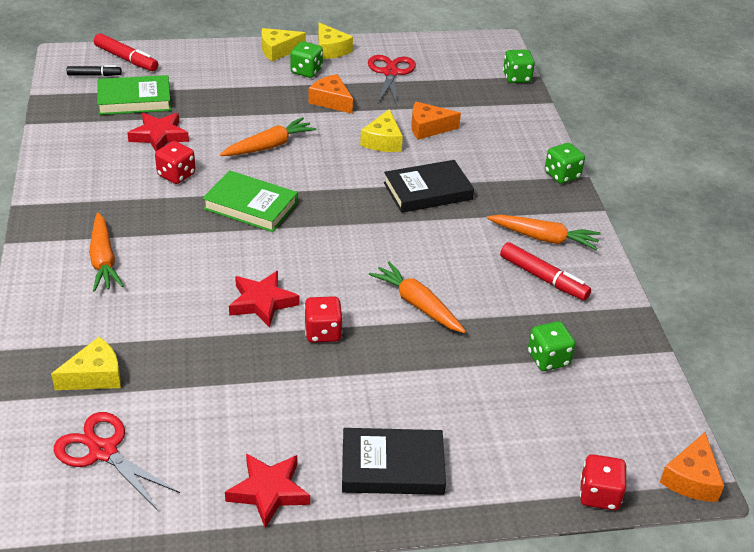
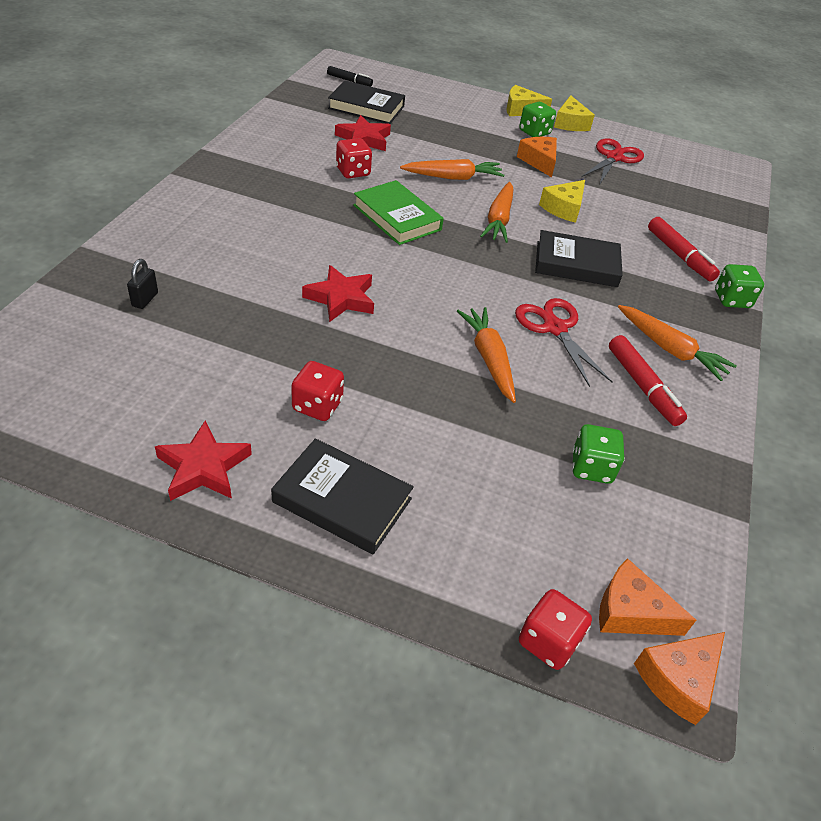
camera: 25 degrees right, 5 degrees up
(95, 376) = (145, 299): yellow cheese -> black padlock
(103, 260) = (235, 213): orange carrot -> orange carrot (499, 219)
(103, 451) = (94, 364): red scissors -> red scissors (555, 328)
(126, 59) = (385, 78): red marker -> red marker (679, 256)
(134, 100) = (366, 107): green book -> black book
(323, 332) = (375, 346): red dice -> red dice (317, 406)
(428, 128) = (617, 212): orange cheese -> orange cheese (630, 612)
(516, 78) = (741, 200): green dice -> none

